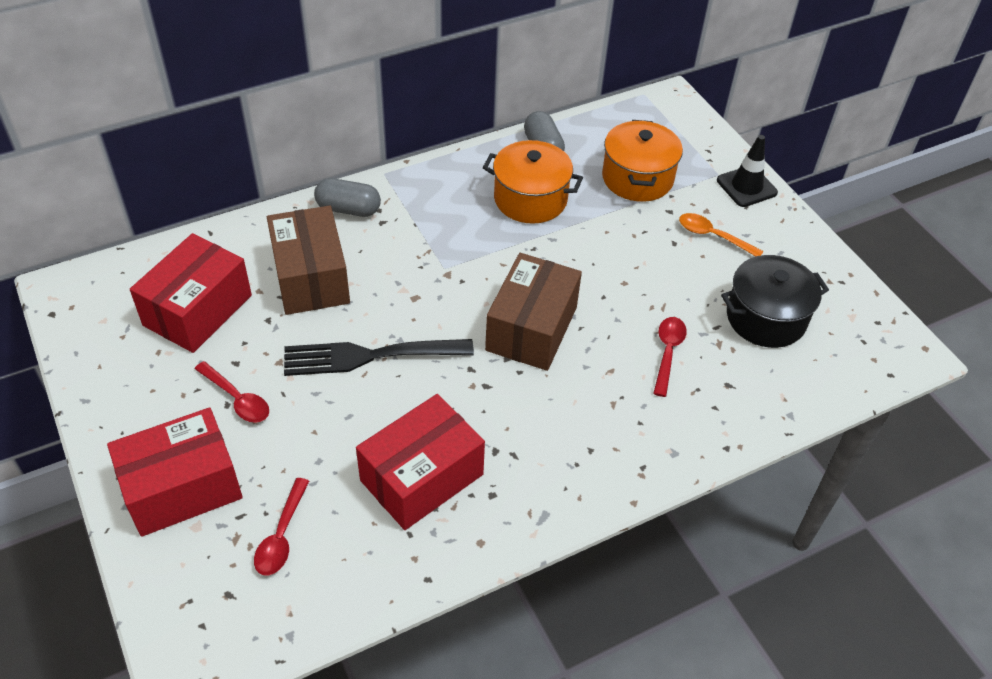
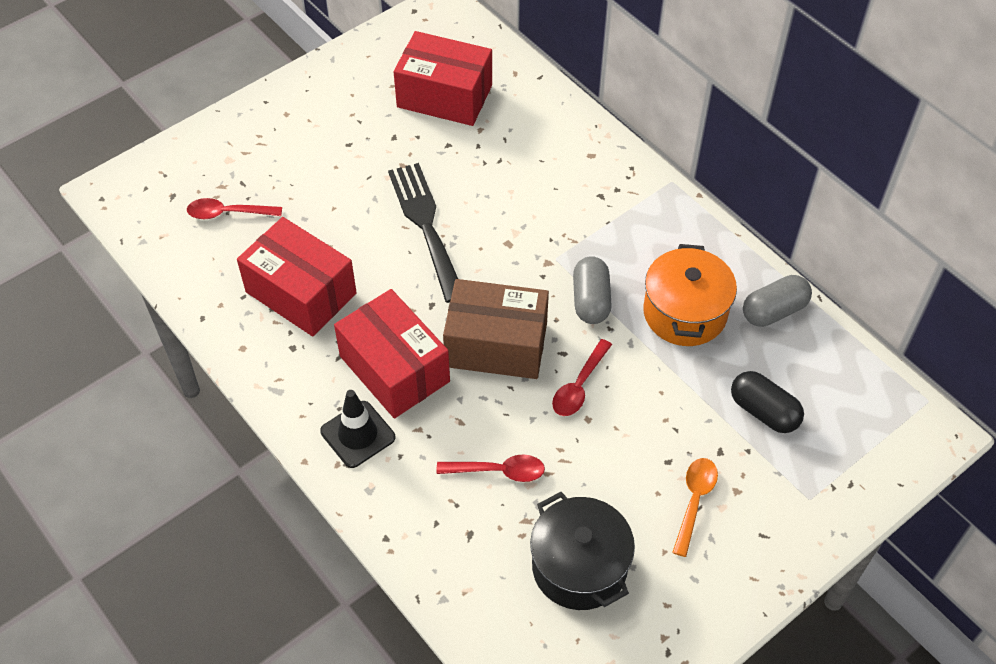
camera: 80 degrees right, 5 degrees up
(182, 488) = (261, 141): red box -> red box (394, 369)
(237, 399) = (355, 149): red spoon -> red spoon (579, 386)
(311, 277) = (508, 161): brown box -> none
(348, 209) = (608, 165): grey capsule -> grey capsule (591, 300)
(637, 178) = (763, 411): orange pot -> black capsule
(746, 186) = (799, 533): black traffic cone -> black traffic cone (358, 434)

